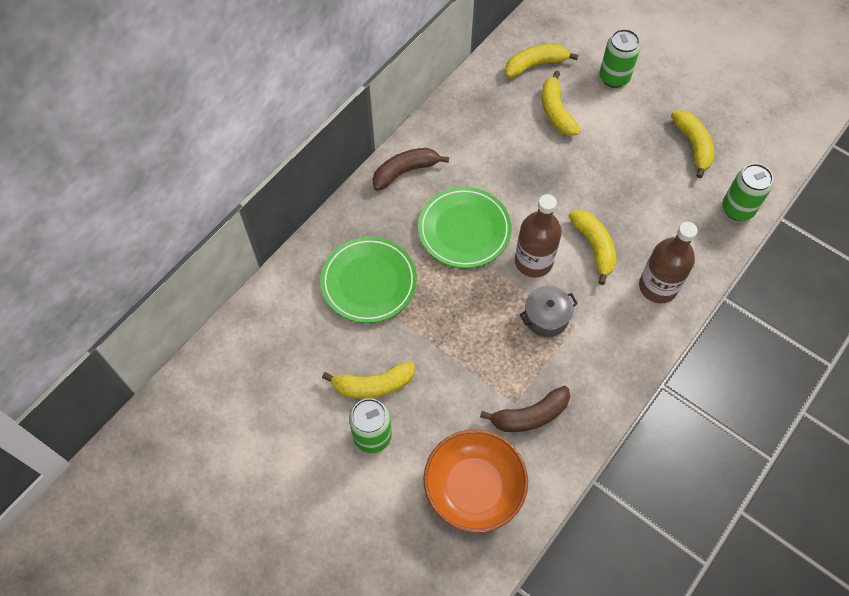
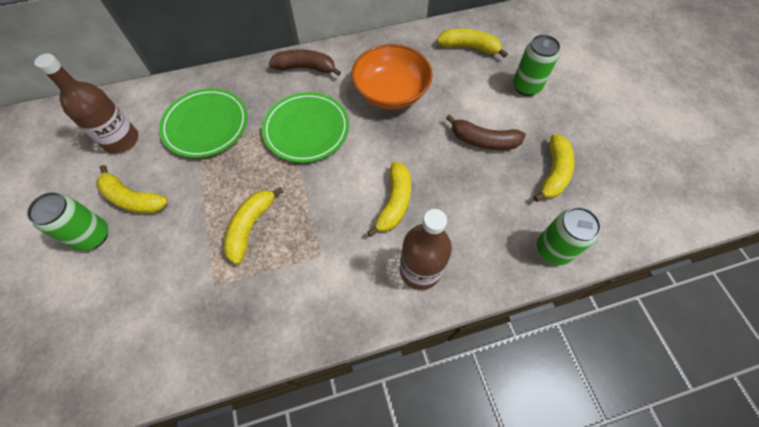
camera: 35 degrees right, 0 degrees up
(474, 488) = (114, 333): orange bowl -> orange bowl (391, 92)
(530, 415) = (214, 305): brown banana -> brown banana (483, 141)
(533, 261) = (335, 184): brown bottle -> brown bottle (121, 140)
(546, 317) = (304, 233): grey pot -> none
(556, 111) = (456, 86): yellow banana -> yellow banana (250, 226)

